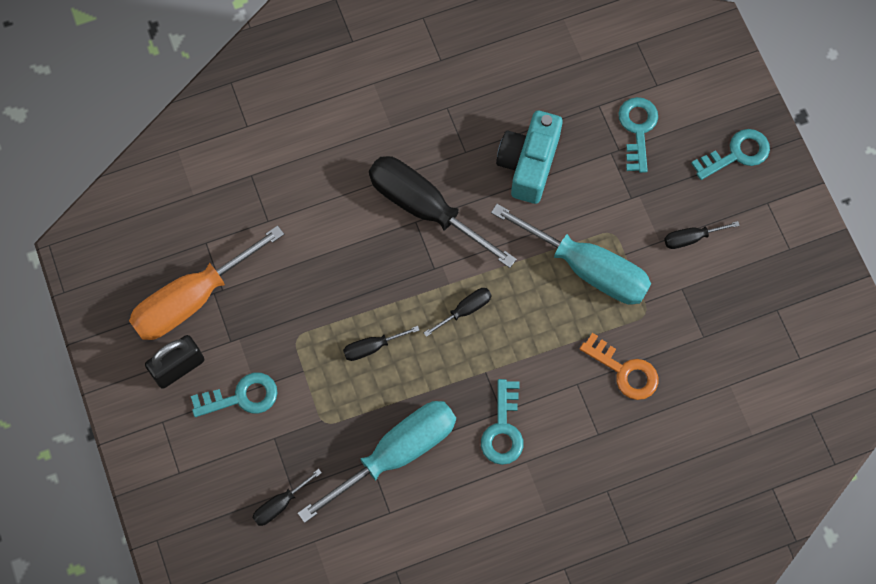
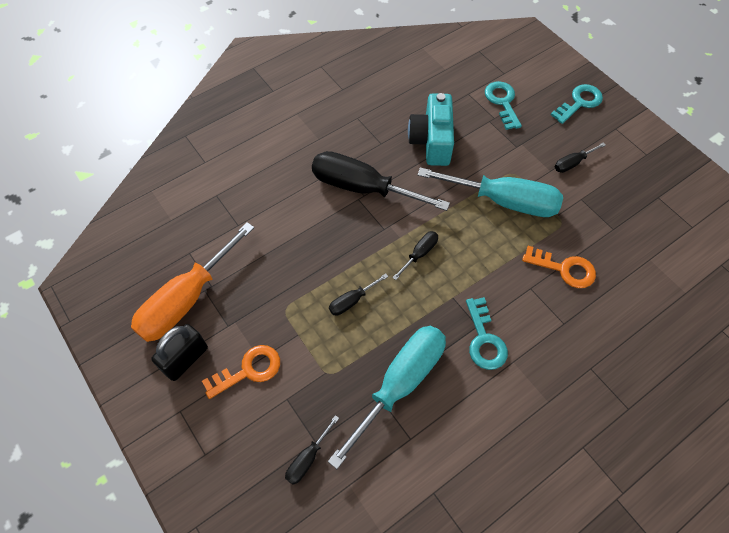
camera: 15 degrees left, 10 degrees down
(241, 397) = (248, 370): turquoise key -> orange key

